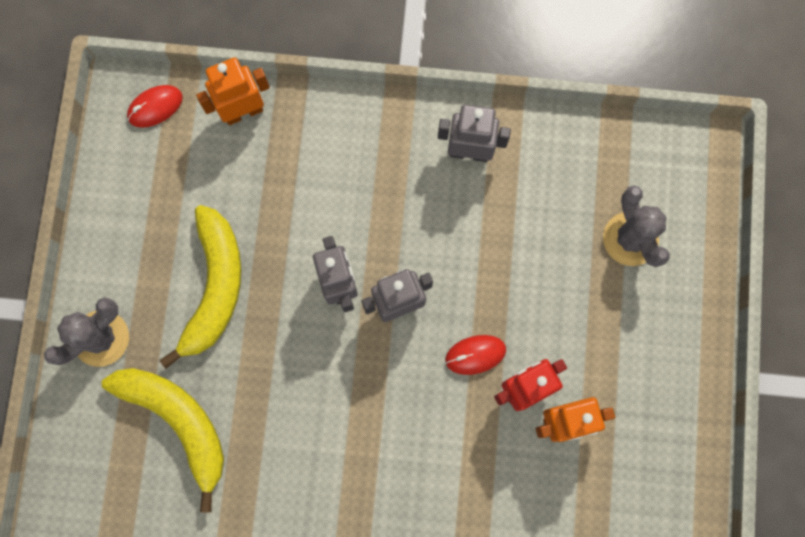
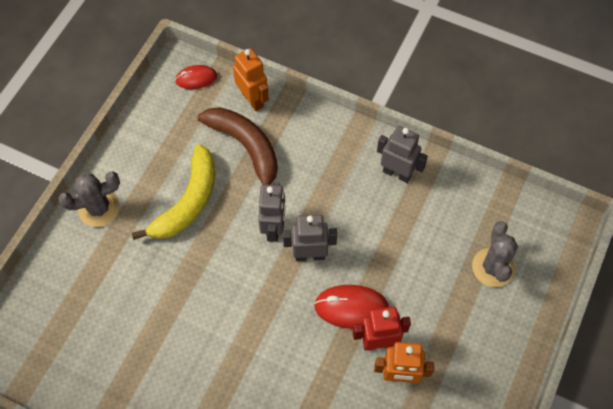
camera: 20 degrees right, 15 degrees down
(178, 422) = (126, 280): yellow banana -> none
(243, 112) = (253, 99): orange robot -> orange robot turned 60 degrees clockwise
(261, 185) = (246, 148): none -> brown banana
(475, 354) = (351, 307): red mouse -> red mouse, size x1.57

